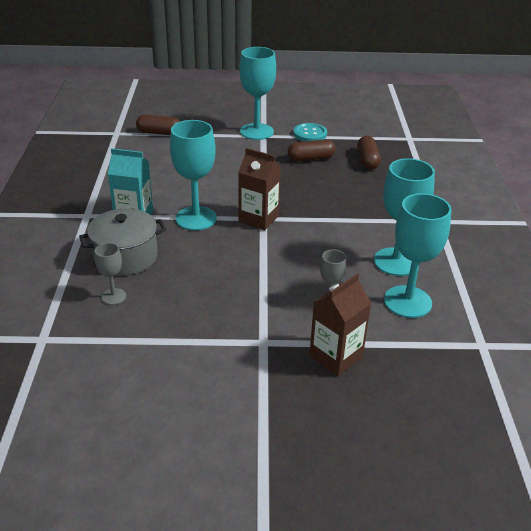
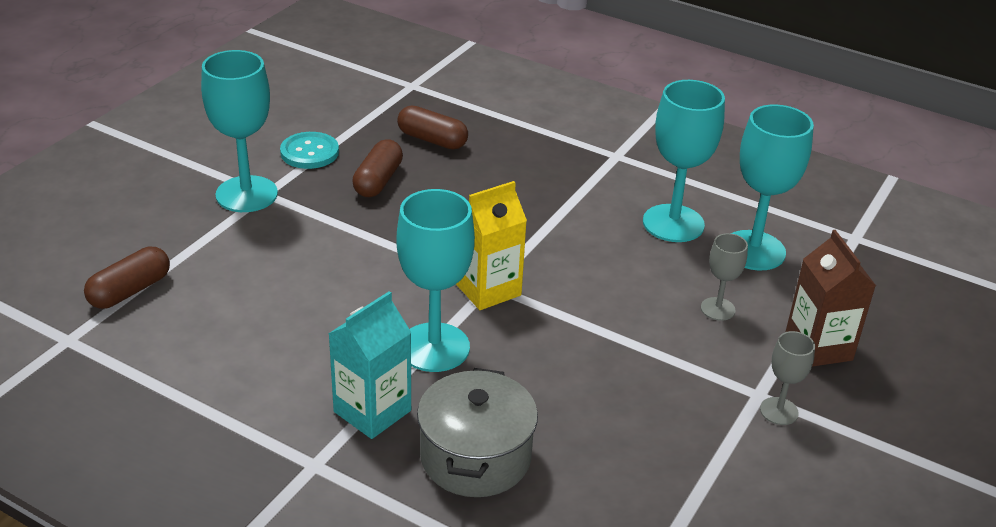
camera: 60 degrees left, 0 degrees up
(113, 296) = (568, 504): grey goblet -> grey goblet (779, 411)
(258, 218) = (488, 289): brown carton -> yellow carton

